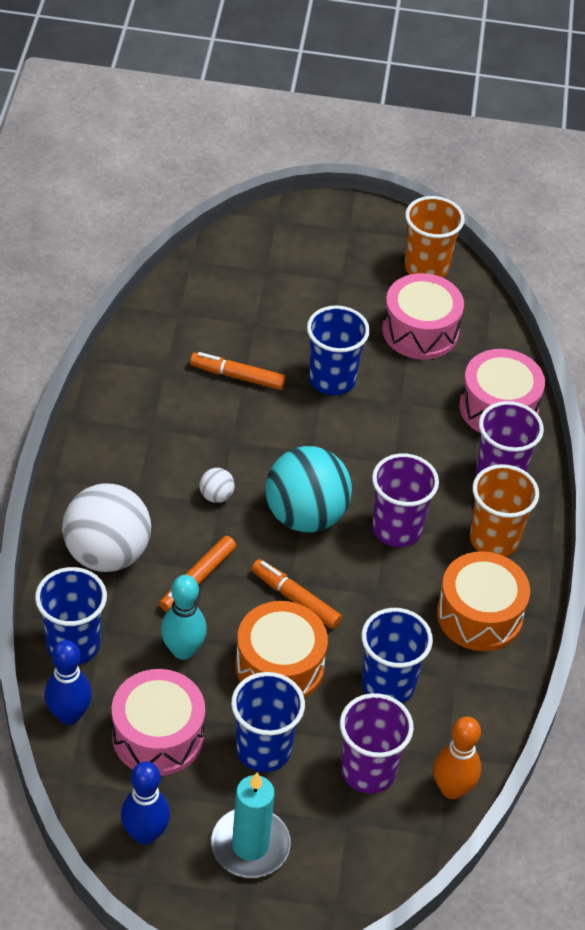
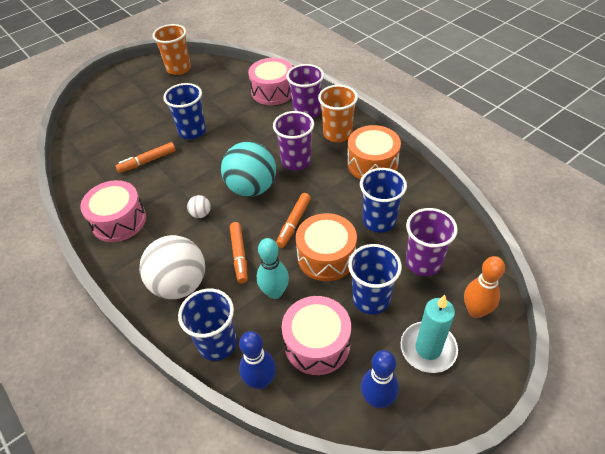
camera: 40 degrees left, 0 degrees up
(295, 598) = (293, 223): orange marker -> orange marker turned 60 degrees counterclockwise
(420, 331) = (205, 89): pink drum -> pink drum (119, 221)
(452, 789) = (462, 236): orange bowling pin -> orange bowling pin (475, 311)

